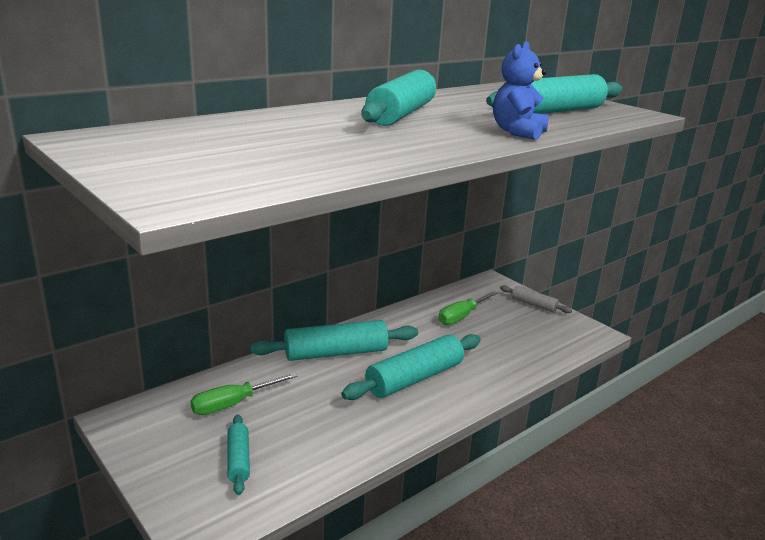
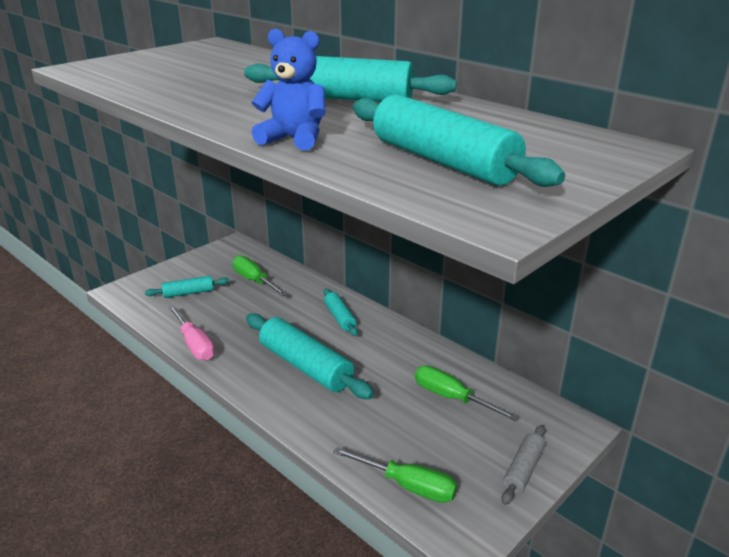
camera: 85 degrees right, 5 degrees up
(336, 353) = (340, 317): turquoise rolling pin -> turquoise rolling pin, size x0.53
(364, 451) = (194, 345): none -> pink screwdriver
(556, 346) = (408, 486): none -> green screwdriver

